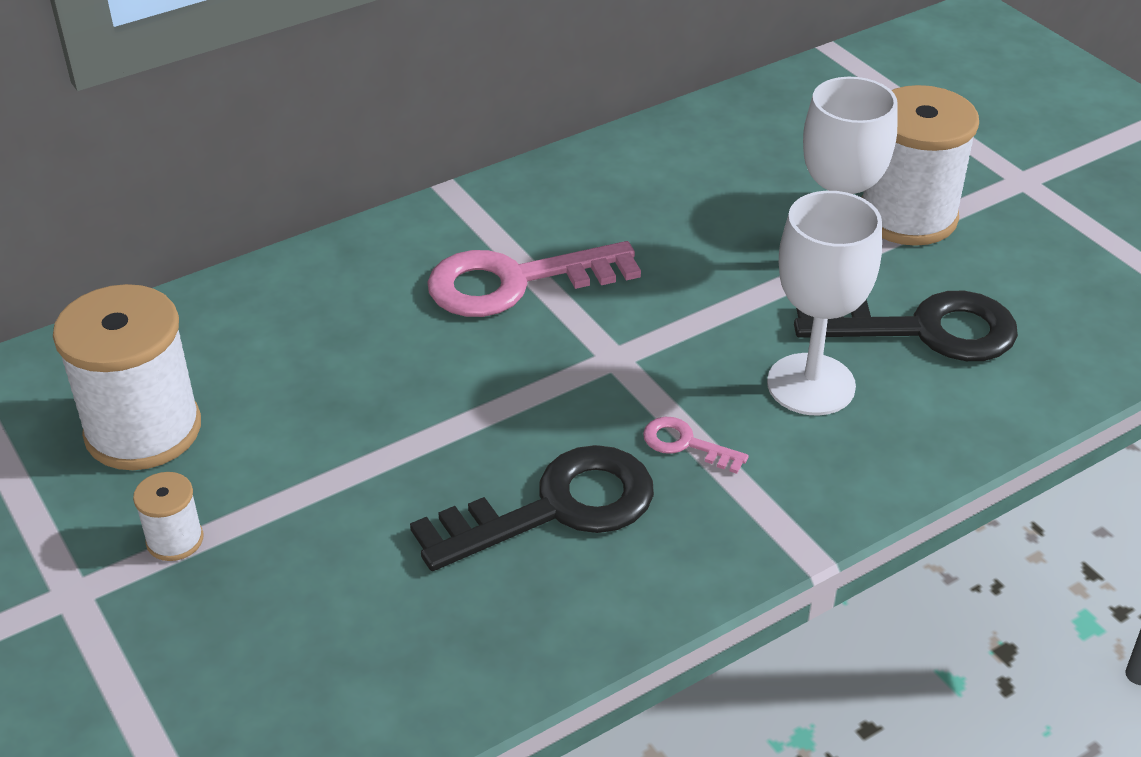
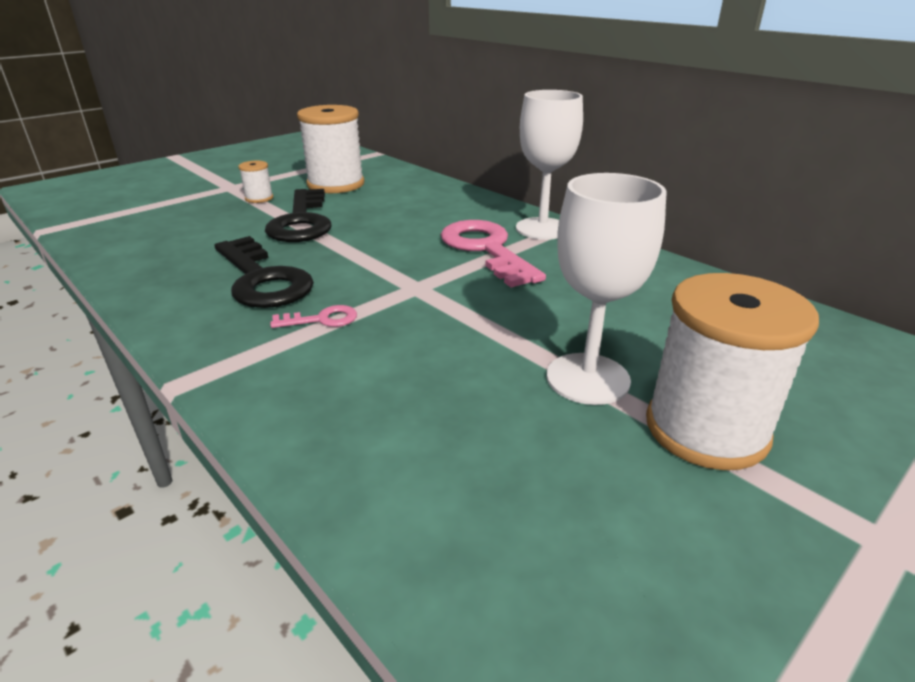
camera: 80 degrees right, 10 degrees down
(685, 444) = (322, 319): pink key -> pink key turned 60 degrees clockwise
(811, 384) = (399, 373): white goblet -> white goblet (542, 229)
(923, 329) = (502, 443): black key -> black key (301, 222)

